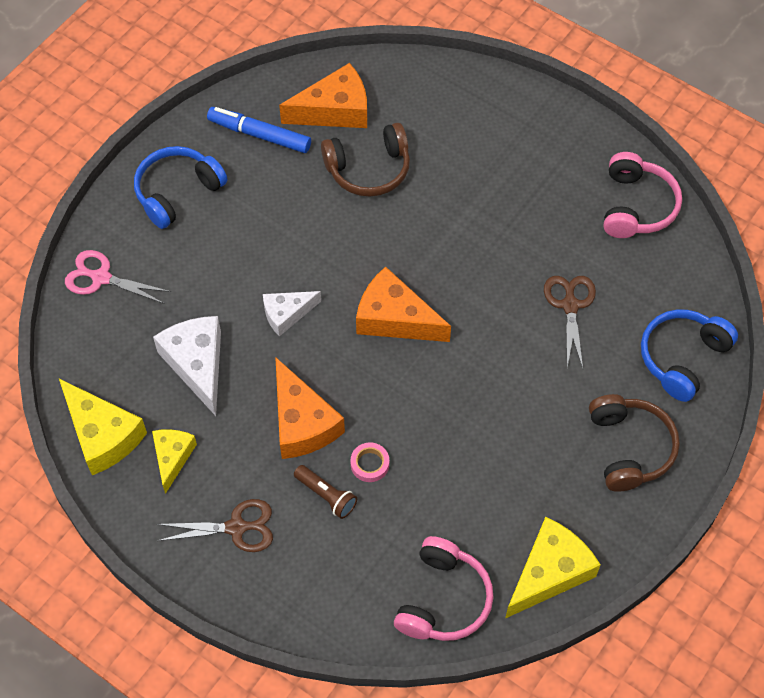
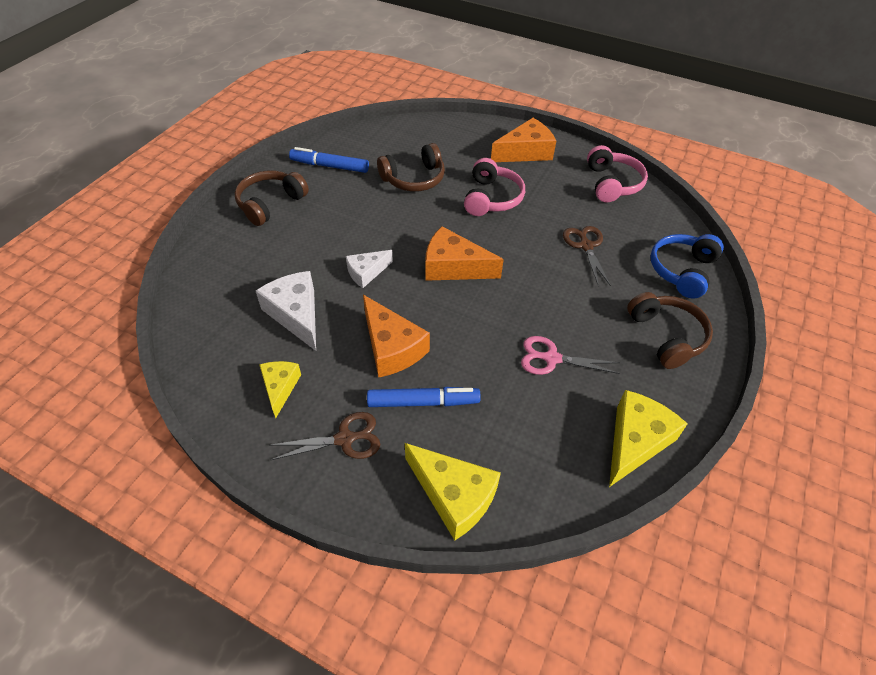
camera: 10 degrees left, 10 degrees down
(101, 277) = (211, 263): pink scissors -> pink scissors (551, 358)
(102, 435) = (215, 377): yellow cheese -> yellow cheese (454, 496)
(177, 192) = (270, 204): blue headphones -> brown headphones
(326, 495) = (423, 402): brown flashlight -> blue marker
(335, 110) = (383, 149): orange cheese -> orange cheese (525, 152)
(370, 464) = (456, 372): pink tape -> none
(443, 599) = (548, 477): pink headphones -> pink headphones (492, 198)

